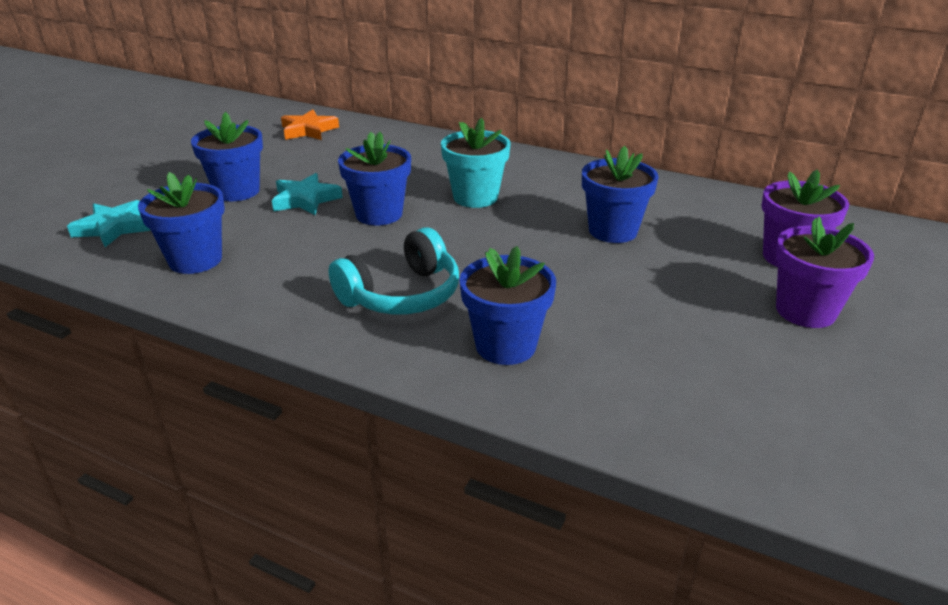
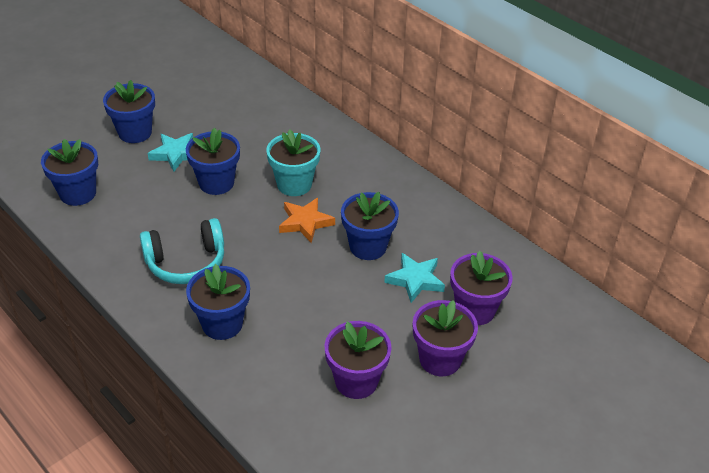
camera: 20 degrees right, 10 degrees up
(113, 228) = (41, 148): turquoise star -> turquoise star (415, 280)
(308, 130) = (219, 76): orange star -> orange star (305, 222)
(735, 359) = (356, 381): none -> purple flower pot

